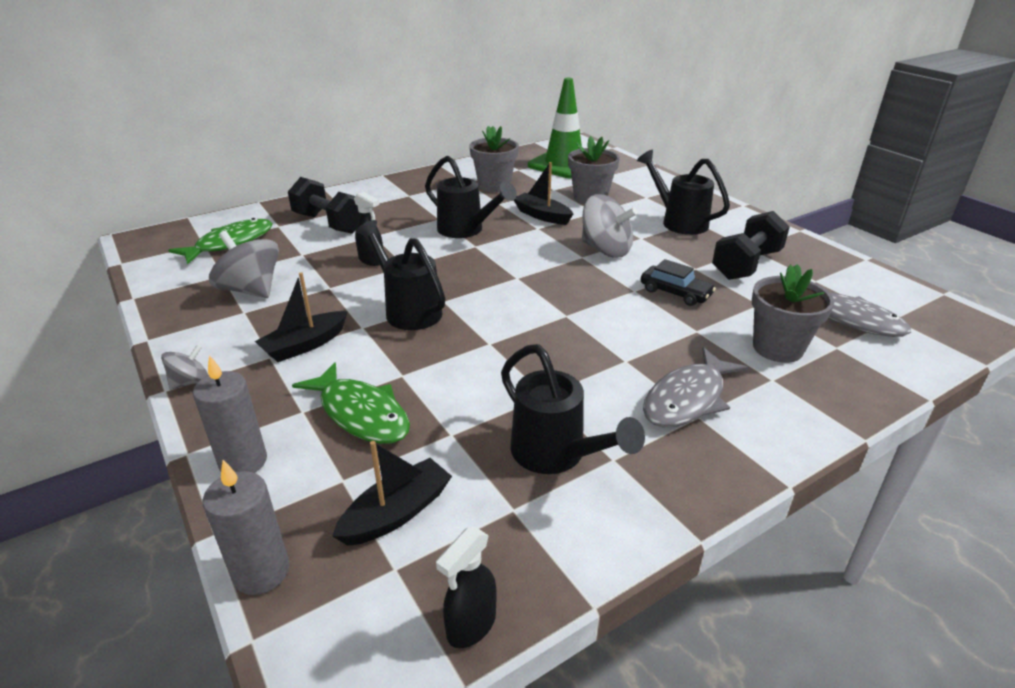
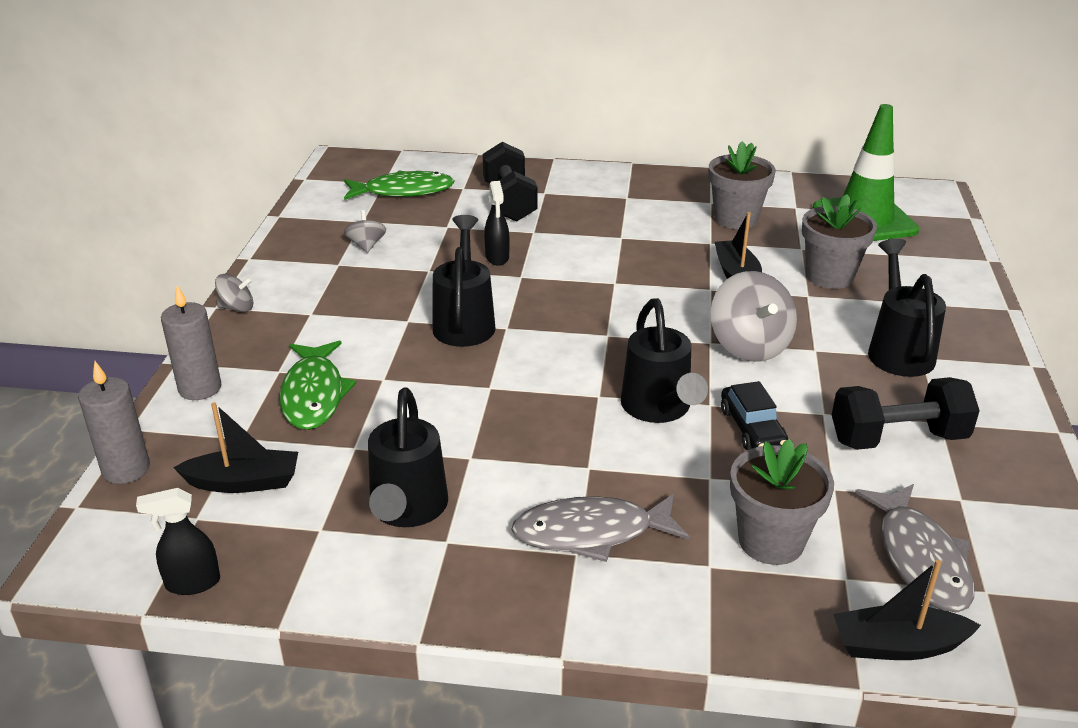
camera: 40 degrees right, 0 degrees up
(251, 290) = (366, 245): grey spinning top -> grey spinning top, size x0.54
(305, 345) = (346, 315): black boat -> black boat (898, 645)
(466, 230) = (629, 261): black watering can -> black watering can (659, 409)

